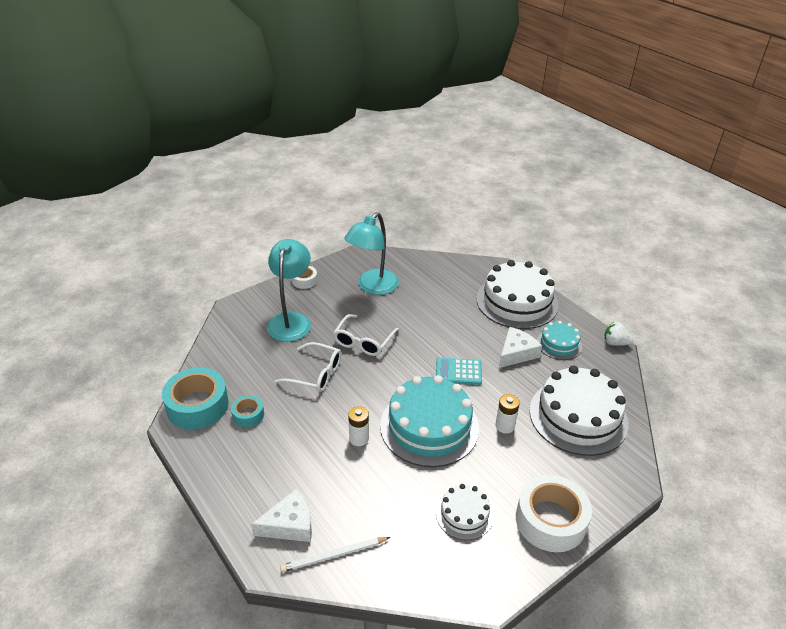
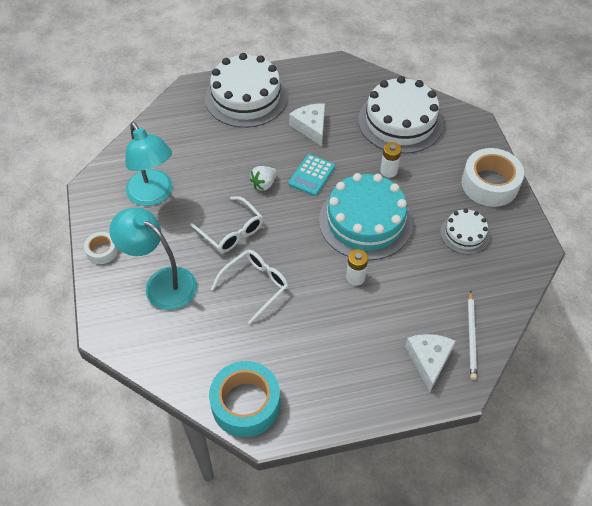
camera: 65 degrees left, 15 degrees up
(248, 415) = (282, 360): turquoise tape -> none
(559, 344) = (315, 95): turquoise cake -> none
(615, 343) = (334, 61): white strawberry -> white strawberry (264, 184)

